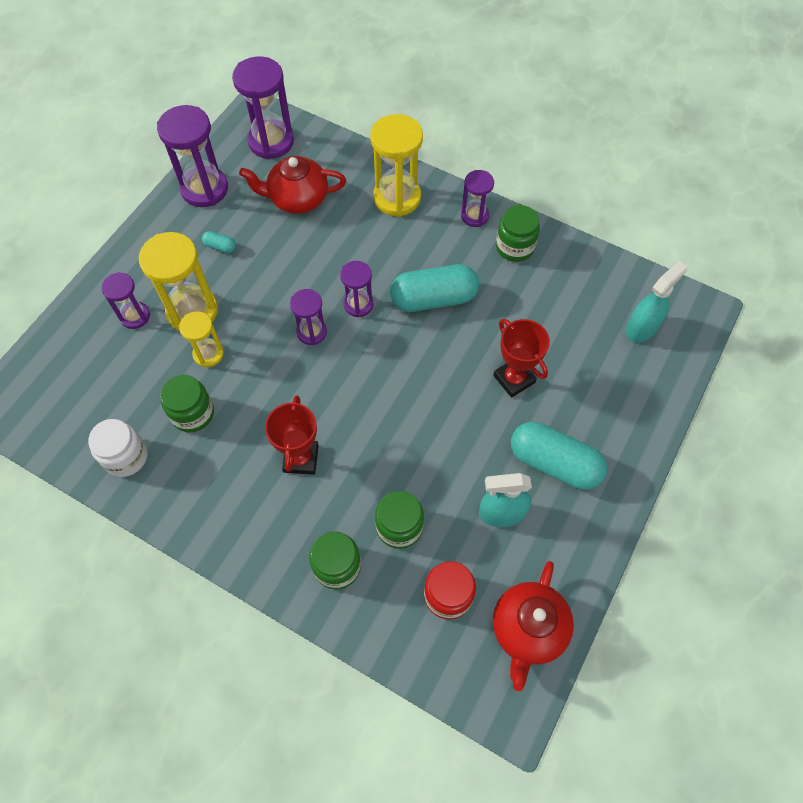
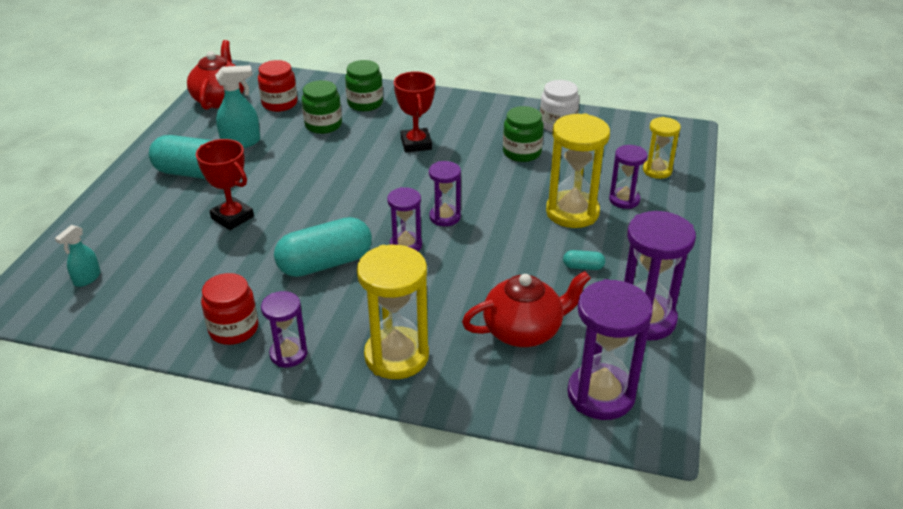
camera: 165 degrees right, 25 degrees down
(208, 354) = (534, 187): yellow hourglass -> yellow hourglass (657, 170)
(515, 247) = (233, 329): green jar -> red jar
(642, 327) = (87, 278): turquoise spray bottle -> turquoise spray bottle, size x0.64

